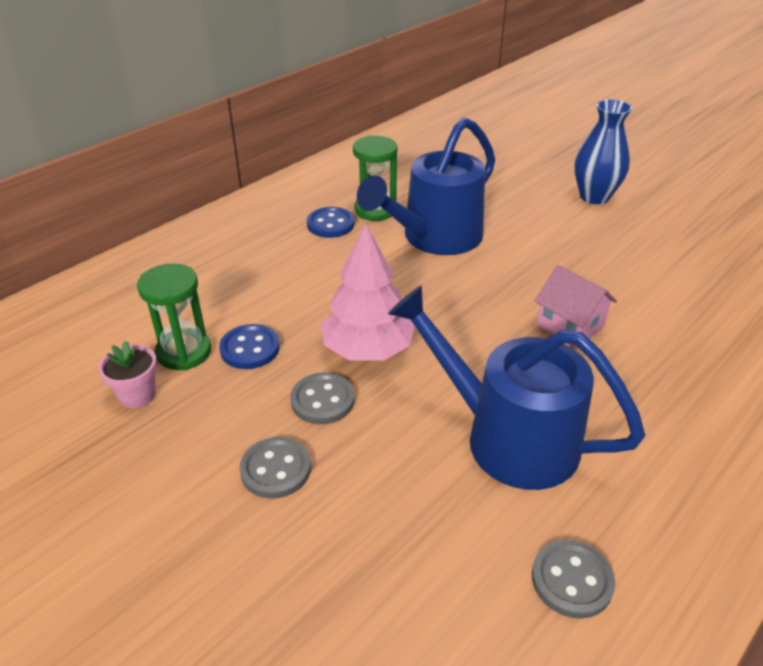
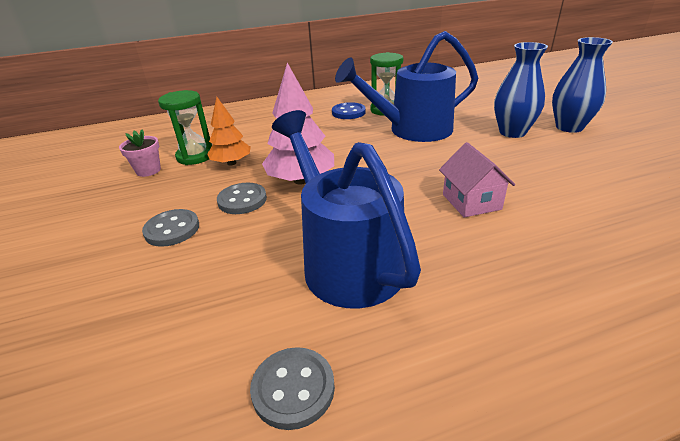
camera: 30 degrees right, 5 degrees down
(250, 348) = (231, 163): blue button -> orange tree
(544, 217) = (512, 132): none -> blue vase

